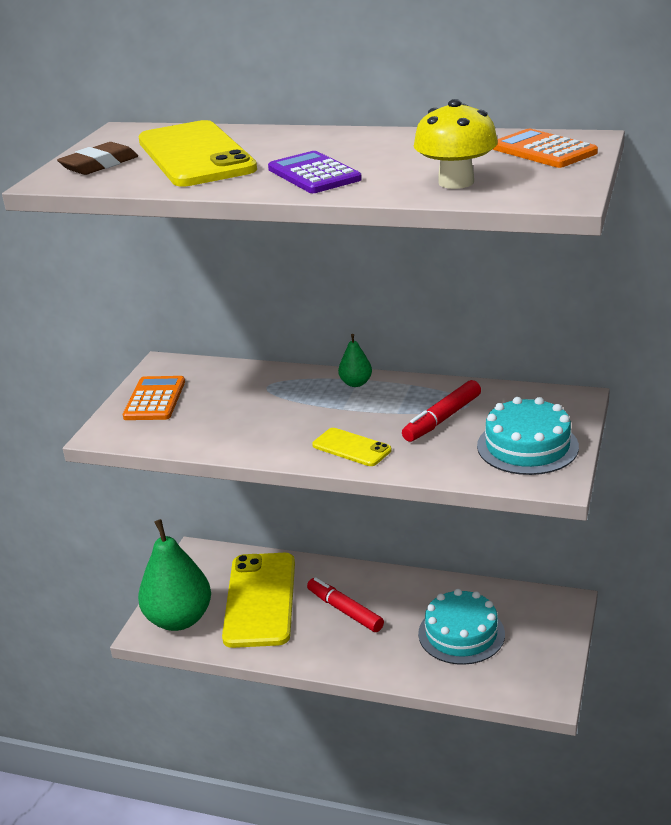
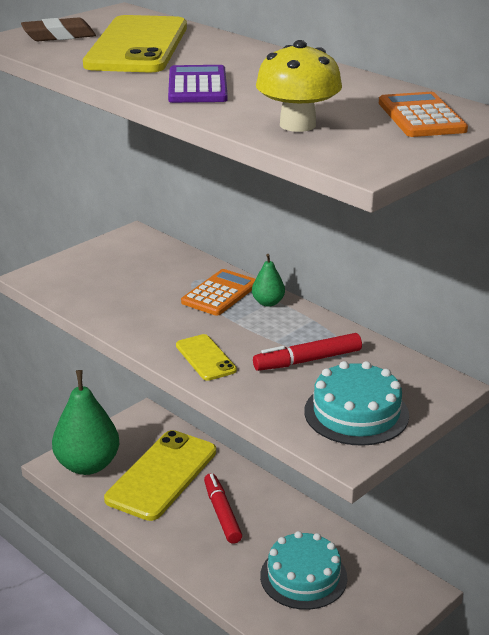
camera: 25 degrees right, 0 degrees up
(155, 399) = (98, 262): orange calculator -> orange calculator (220, 293)

